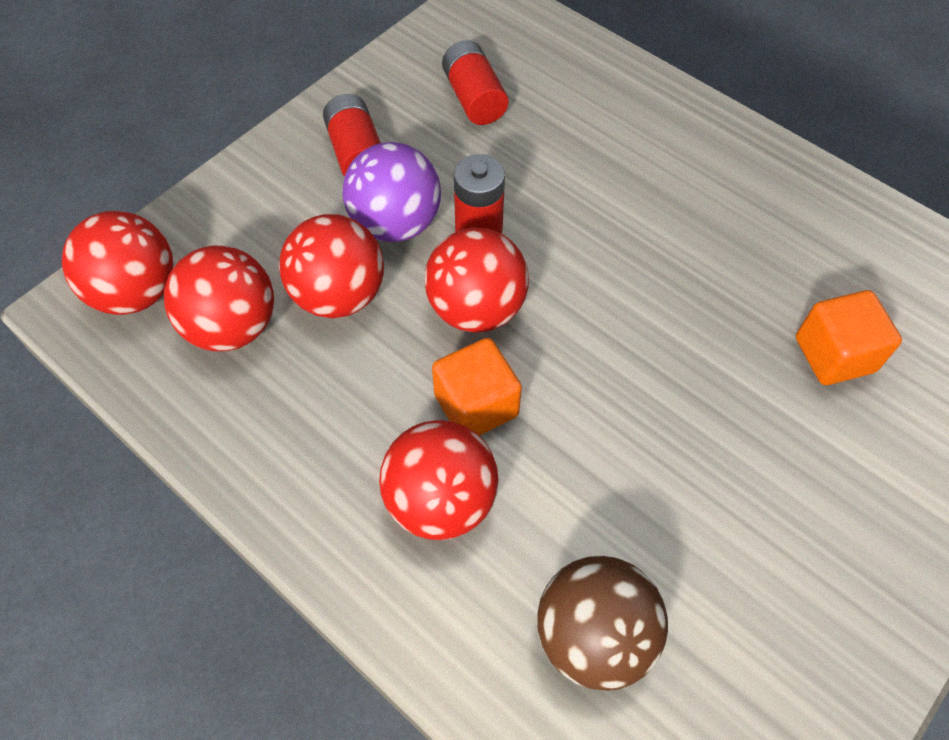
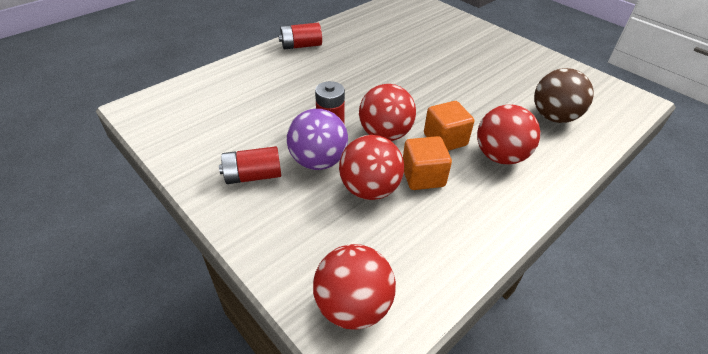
camera: 85 degrees left, 15 degrees down
(232, 326) = (389, 243): red ball -> none
(474, 98) = (226, 121): red battery -> red battery (301, 46)
(834, 355) = (416, 41): orange cube -> orange cube (423, 176)

